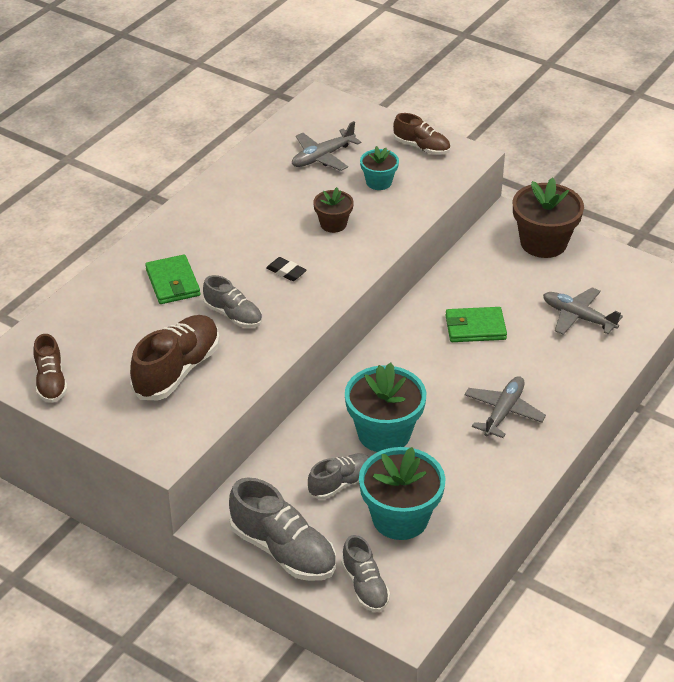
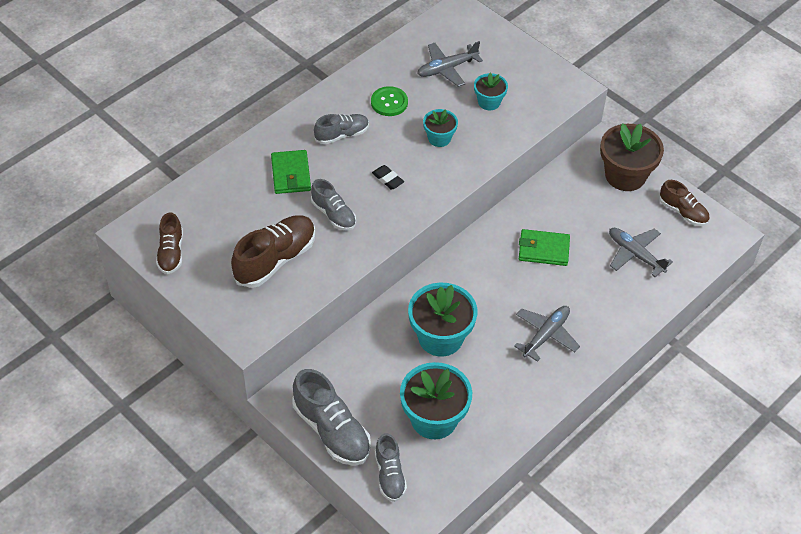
camera: 10 degrees right, 10 degrees up
(267, 197) = (389, 102): none -> green button
(333, 224) = (439, 138): brown flower pot -> turquoise flower pot
(341, 483) = (393, 378): grey shoe -> grey shoe (342, 135)
(421, 147) = (535, 72): brown shoe -> brown shoe (683, 212)

